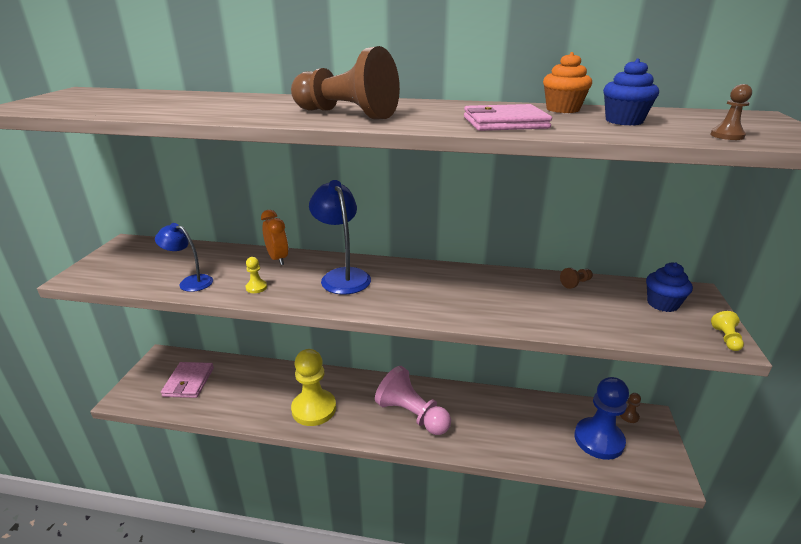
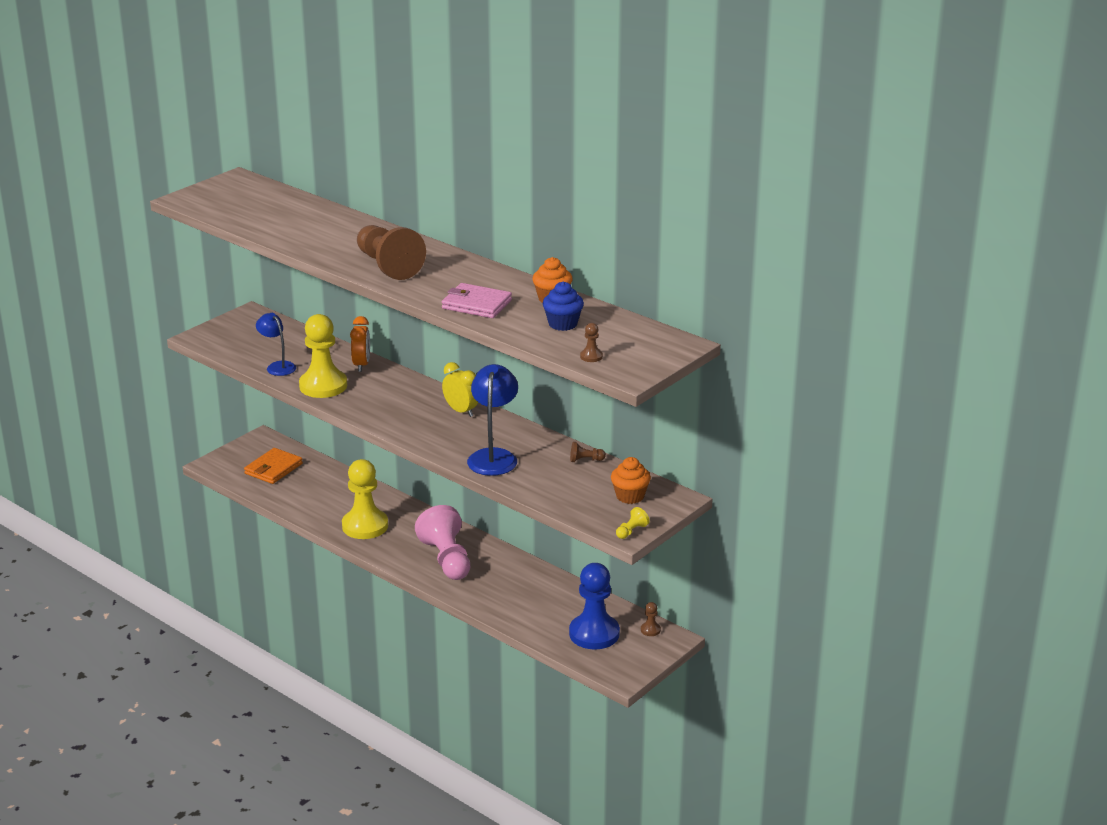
camera: 30 degrees right, 0 degrees up
(189, 382) = (273, 469): pink wallet -> orange wallet
(256, 287) = (323, 386): yellow pawn -> yellow pawn, size x2.50
(342, 276) = (398, 396): blue lamp -> blue lamp (493, 456)
(415, 273) = (461, 411): none -> yellow clock
(662, 304) = (630, 496): blue cupcake -> orange cupcake

